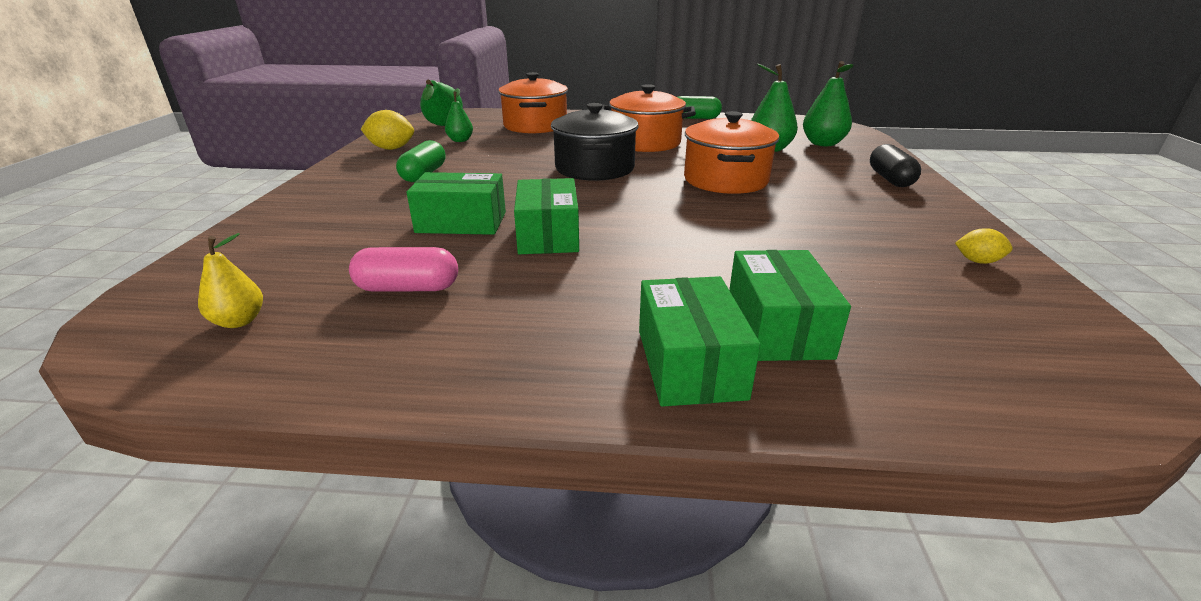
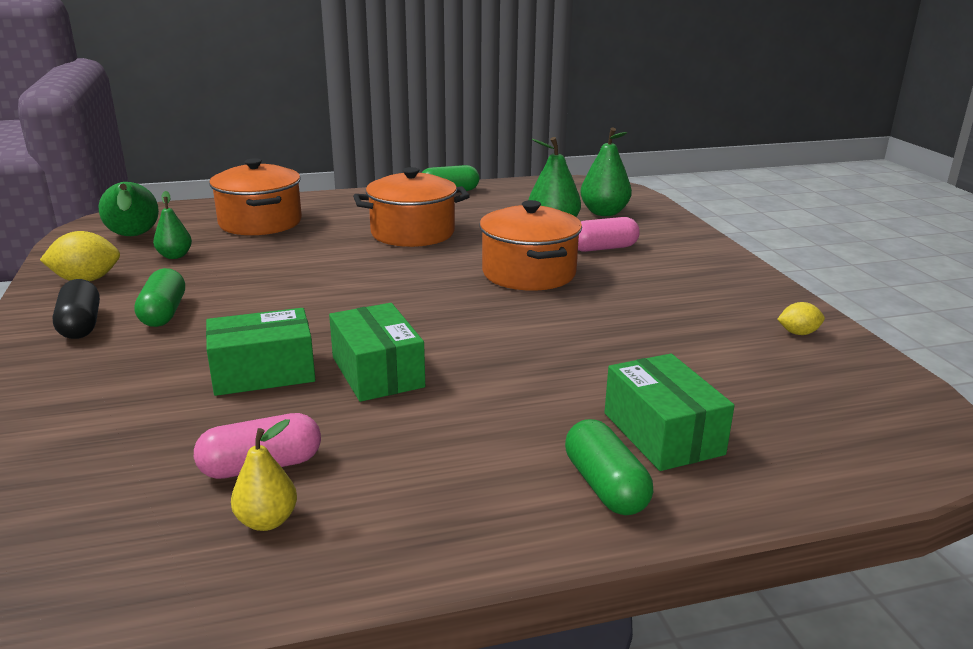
camera: 20 degrees left, 5 degrees down
(239, 321) = (82, 547): yellow pear -> yellow pear (267, 521)
(594, 168) = (375, 276): black pot -> none
(690, 363) = (605, 486): green box -> green capsule
(806, 169) = (603, 248): none -> pink capsule
(890, 179) = (688, 250): black capsule -> black capsule (81, 325)

